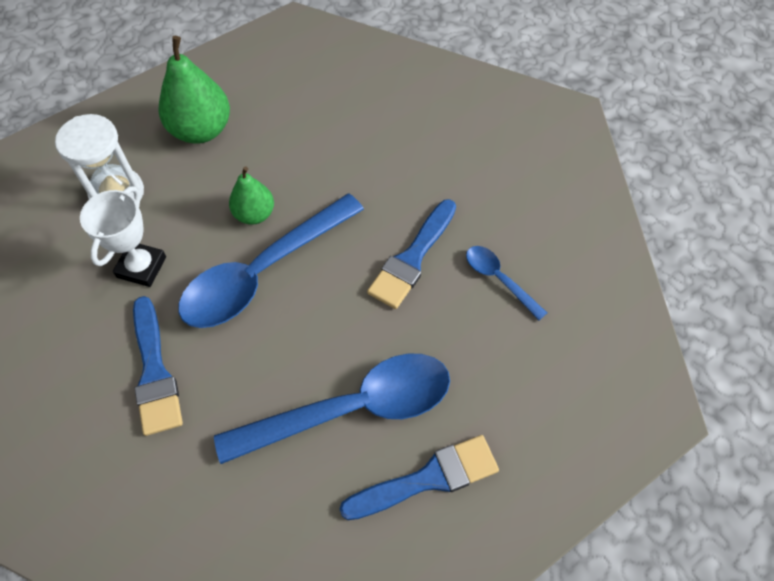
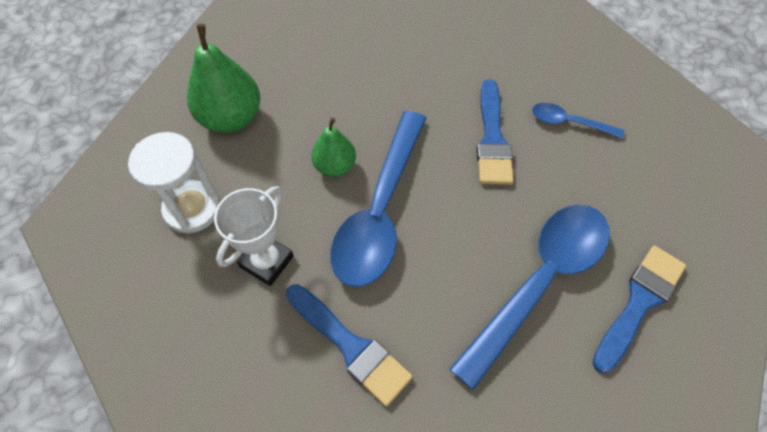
camera: 30 degrees left, 0 degrees up
(141, 267) = (266, 261): white trophy -> white trophy turned 45 degrees clockwise

